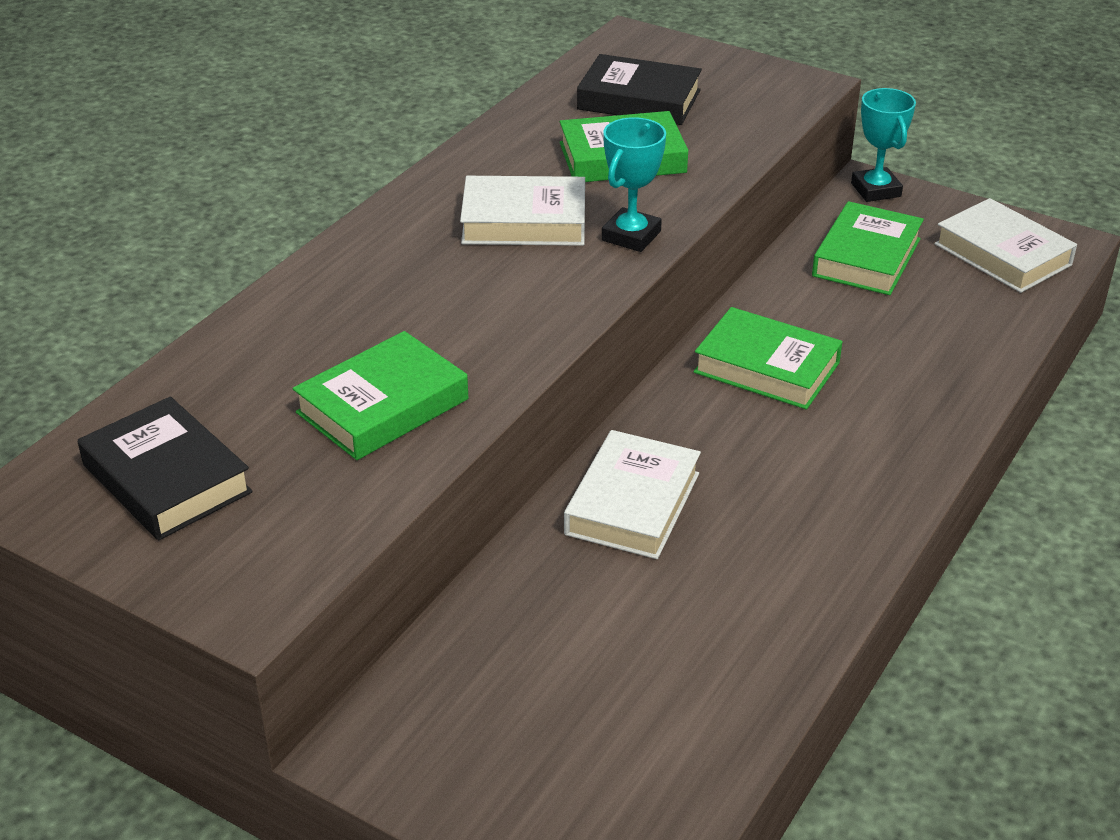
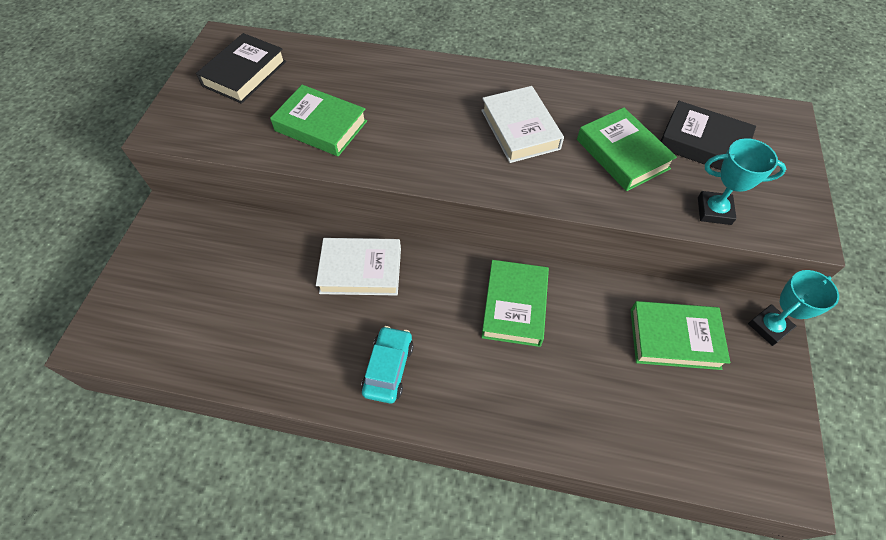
camera: 70 degrees right, 20 degrees up
(631, 236) = (533, 182): turquoise trophy -> turquoise trophy (714, 211)
(639, 100) = (702, 143): black book -> black book turned 60 degrees counterclockwise
(823, 509) = (388, 368): none -> turquoise car
(1002, 254) = (739, 434): white book -> none

